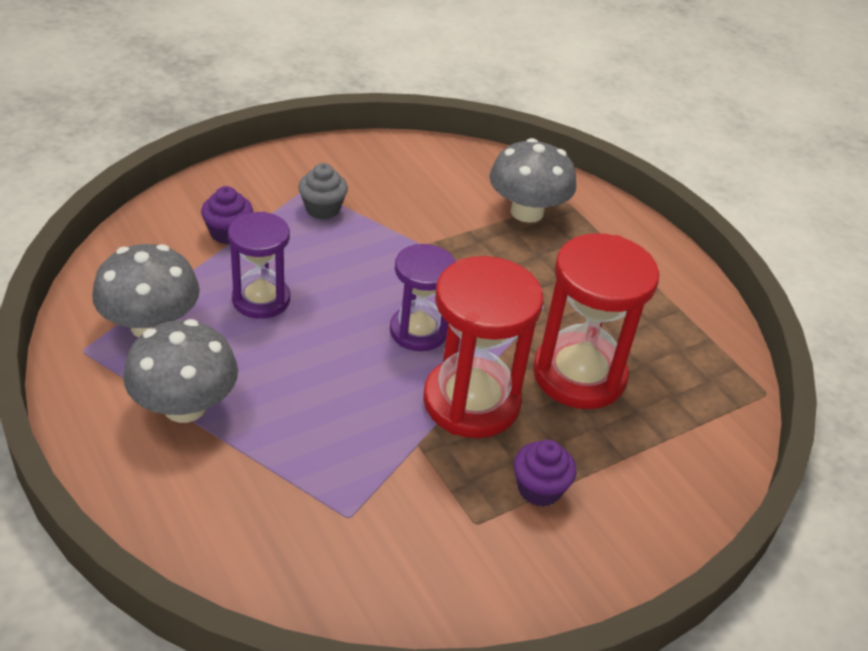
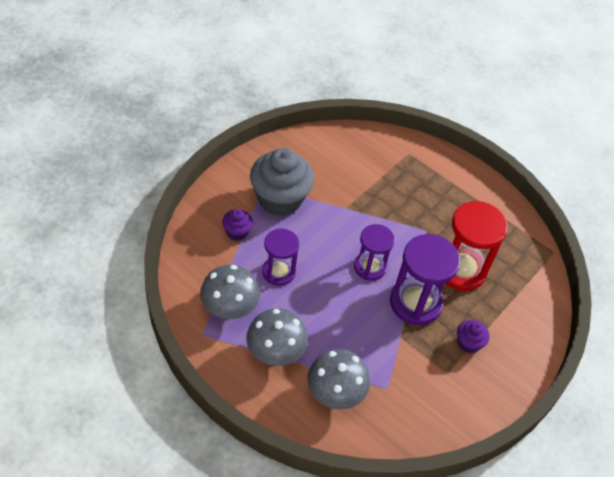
camera: 20 degrees left, 10 degrees up
(322, 209) = (280, 199): grey cupcake -> grey cupcake, size x2.14
(471, 402) = (415, 303): red hourglass -> purple hourglass
(527, 212) = (391, 168): grey mushroom -> grey mushroom (335, 392)

